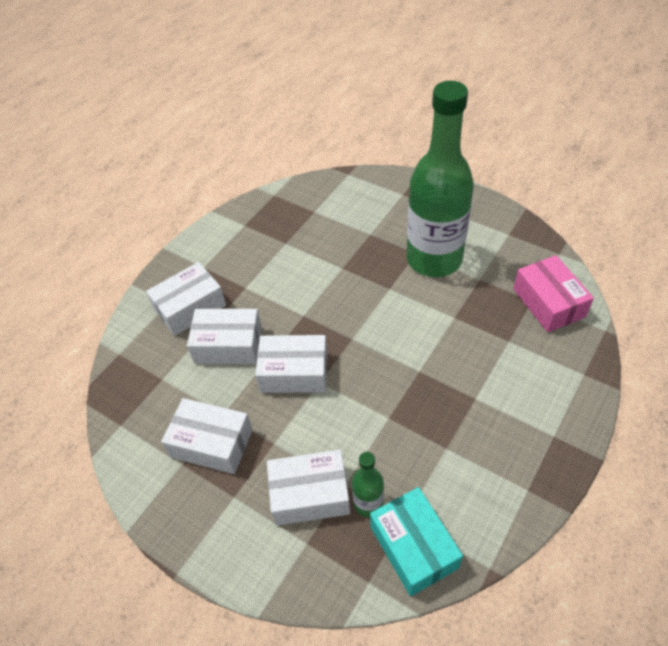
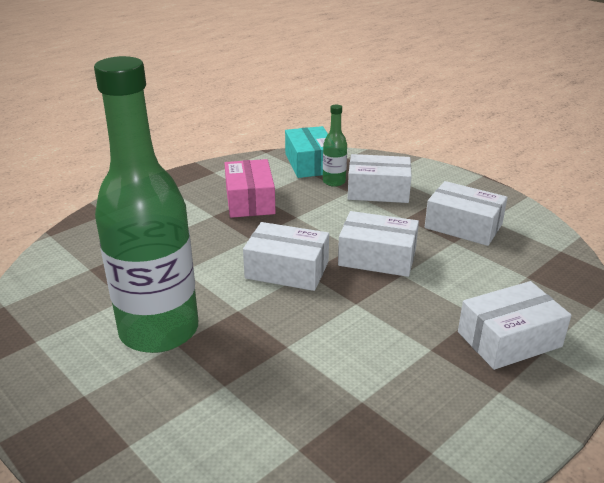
camera: 170 degrees left, 20 degrees down
(228, 345) = (451, 291): white box -> white box (287, 270)
(548, 303) = (75, 263): pink box -> pink box (250, 200)

